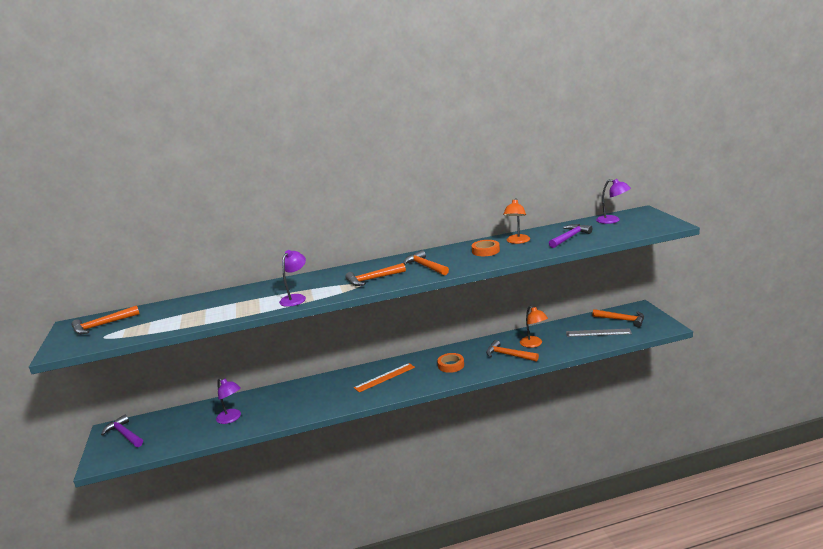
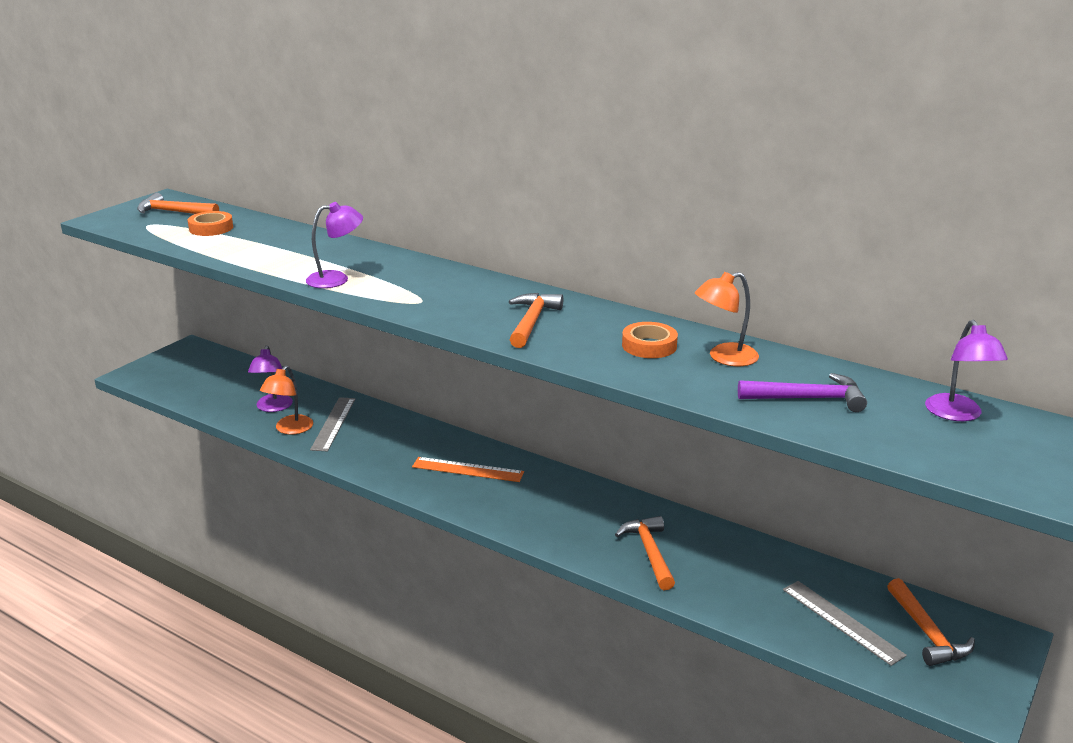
camera: 45 degrees right, 5 degrees up
(124, 434) = (189, 361): purple hammer -> none
(281, 403) = (333, 423): none -> grey ruler
(373, 279) = (446, 303): orange hammer -> none
(451, 365) = (559, 511): orange tape -> orange tape (211, 228)
(534, 344) = (713, 564): orange lamp -> orange lamp (290, 429)

